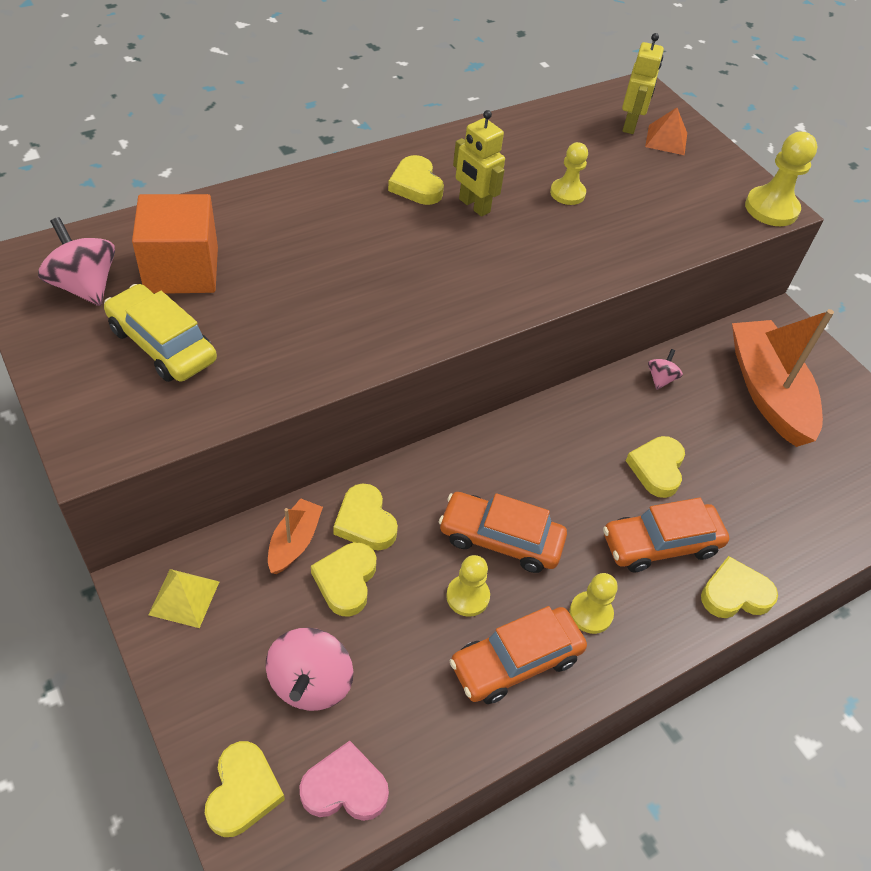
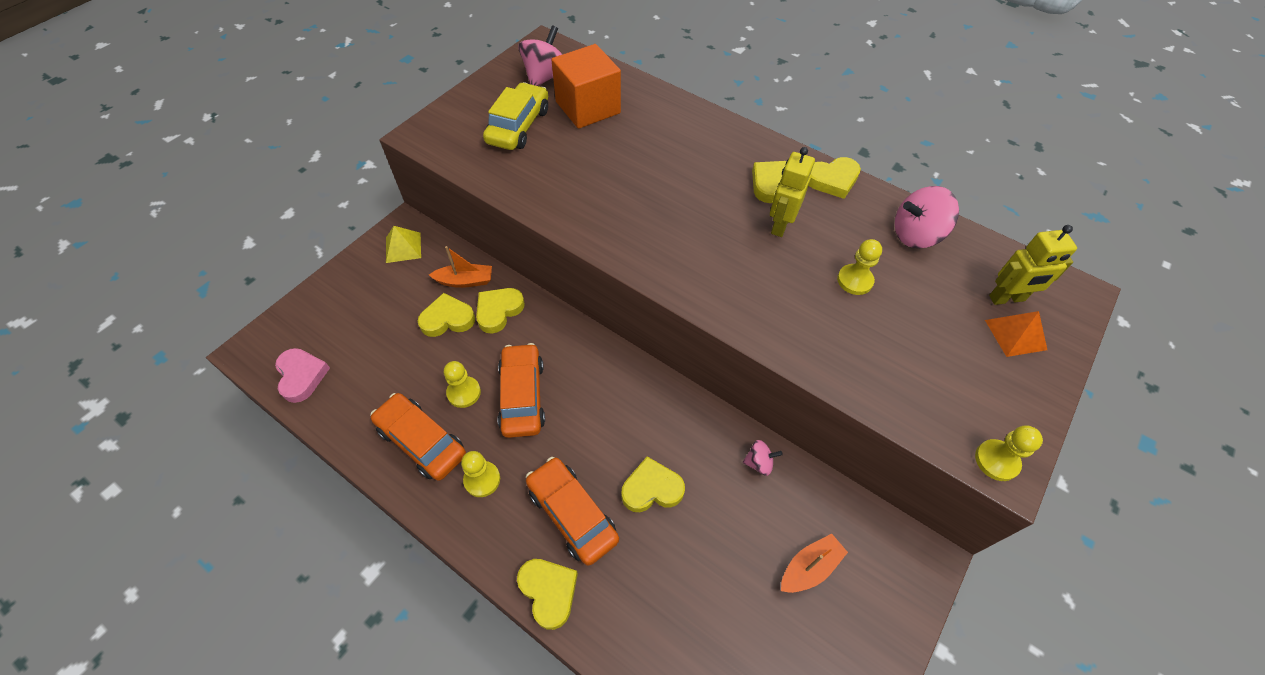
camera: 70 degrees right, 5 degrees up
(243, 792) = (287, 328): yellow heart -> yellow heart (832, 180)
(310, 682) = (367, 330): pink spinning top -> pink spinning top (915, 235)
(767, 392) = (809, 567): orange boat -> orange boat, size x0.48
(771, 209) = (996, 461): yellow pawn -> yellow pawn, size x0.66

